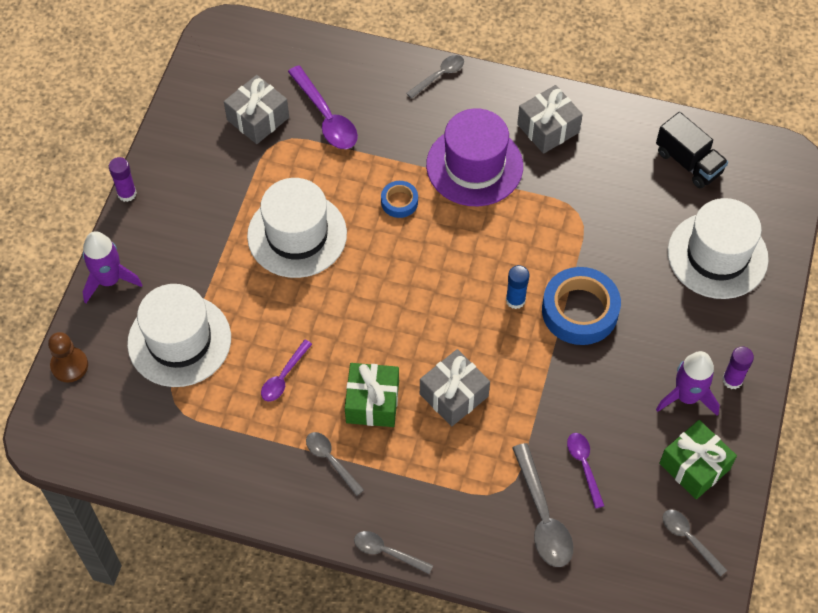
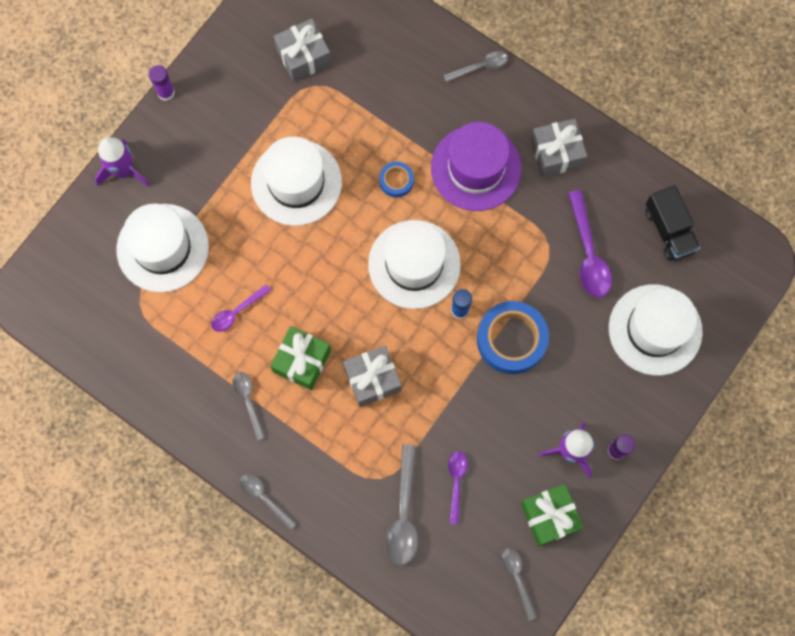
camera: 20 degrees right, 15 degrees up
(69, 365) = (65, 239): brown pawn -> none
(326, 117) = (364, 75): purple spoon -> purple spoon (588, 254)
(450, 272) = (414, 264): none -> white hat

